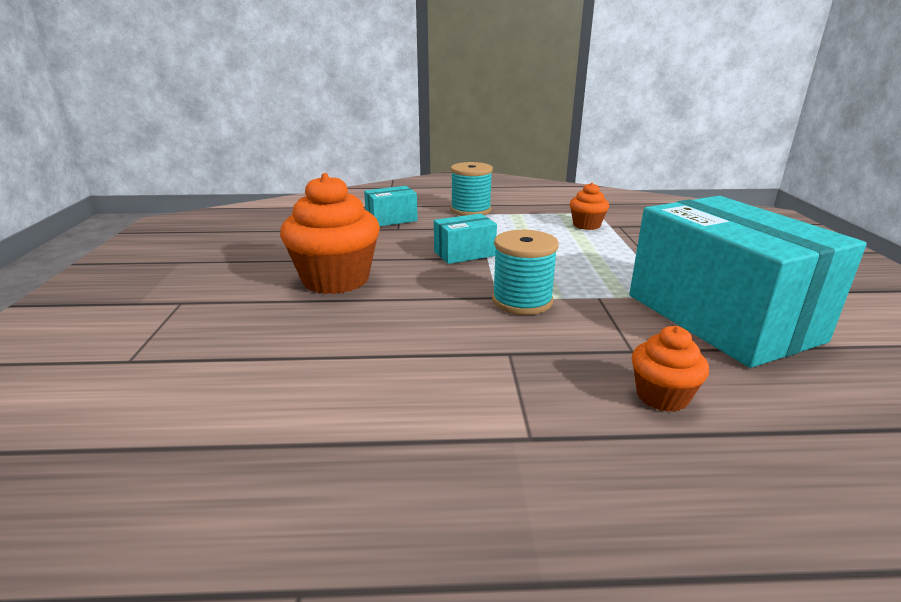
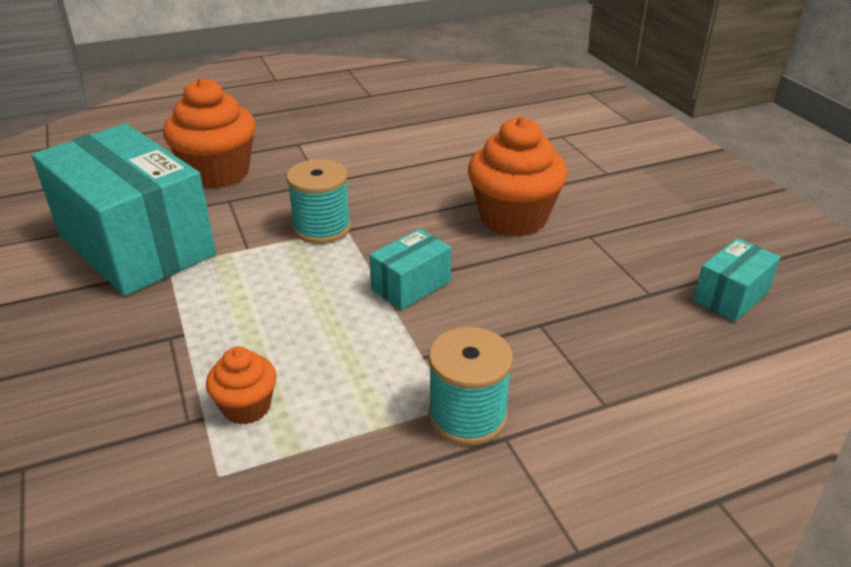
camera: 160 degrees right, 10 degrees up
(391, 219) = (572, 347): turquoise box -> turquoise box (730, 296)
(662, 396) = (218, 173): orange cupcake -> orange cupcake, size x1.93

